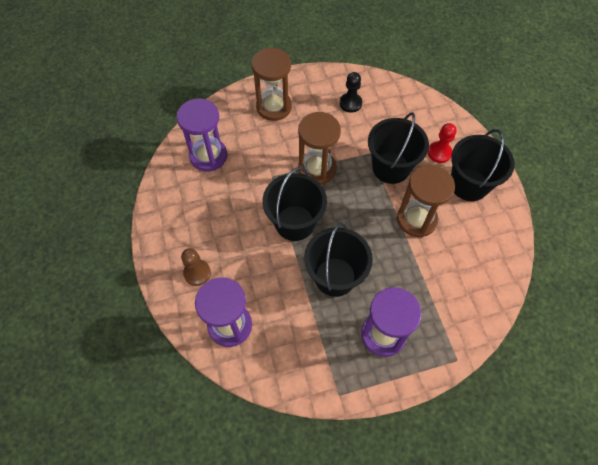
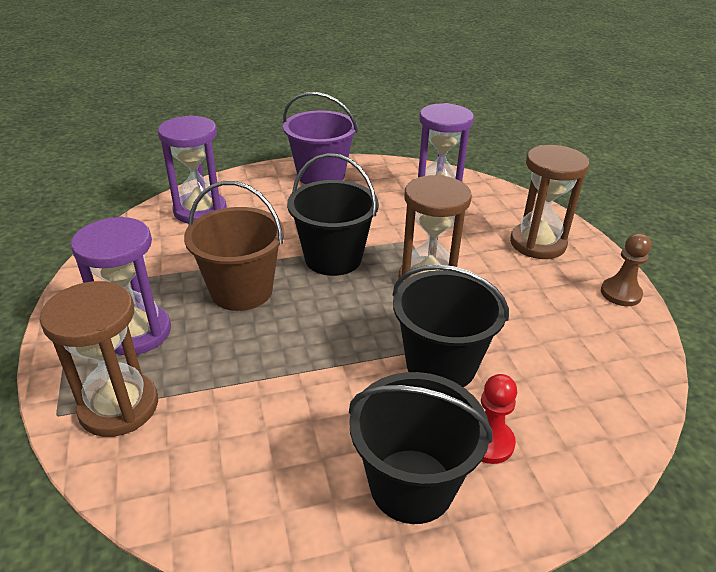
camera: 90 degrees right, 25 degrees down
(174, 237) = (321, 175): none -> purple bucket
(197, 273) = (272, 190): brown pawn -> brown pawn (620, 293)
(335, 277) = (241, 291): black bucket -> brown bucket
(350, 103) = (575, 323): black pawn -> none
(416, 219) = (330, 390): brown hourglass -> brown hourglass (119, 407)

